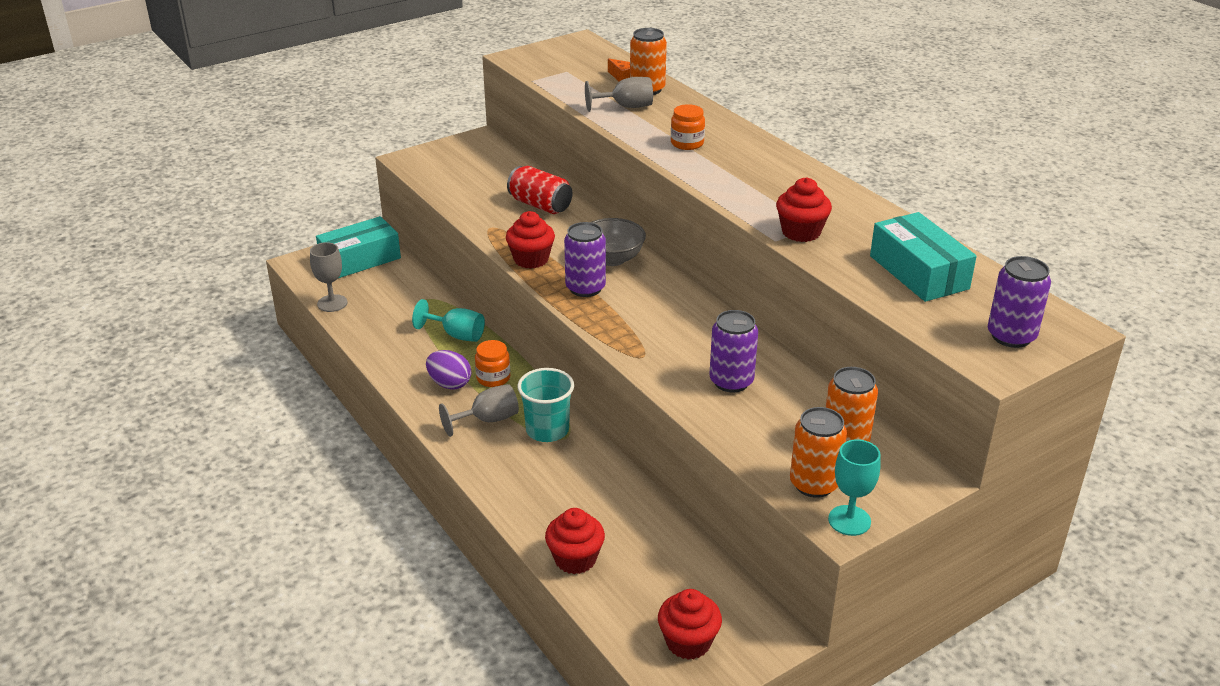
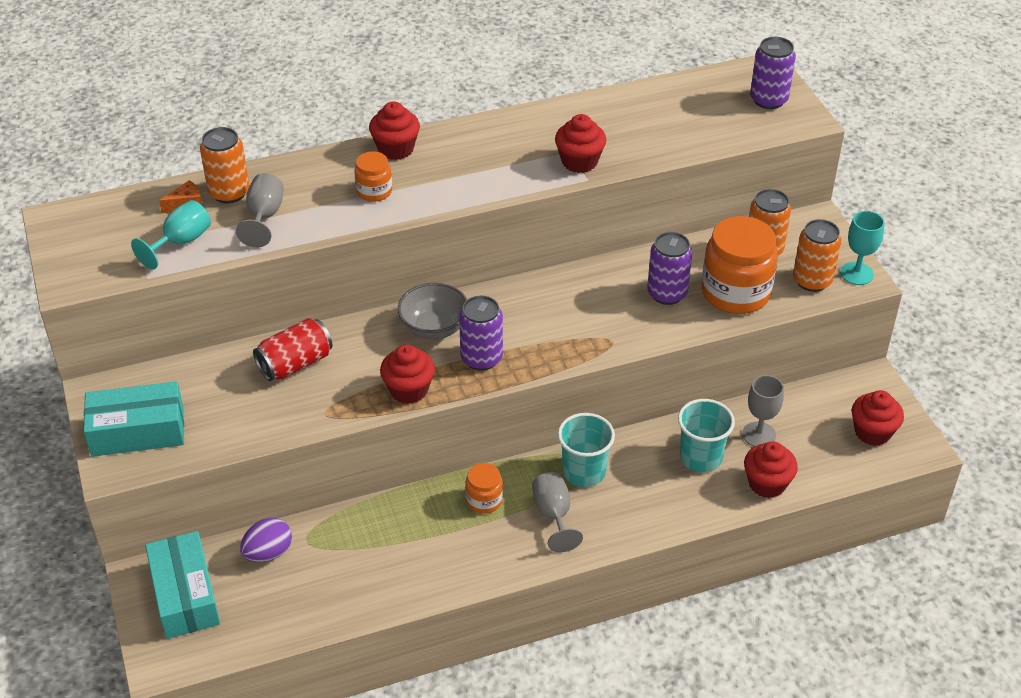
camera: 75 degrees left, 10 degrees up
(332, 303) = (275, 632): grey goblet -> grey goblet (759, 435)
(449, 384) = (481, 538): purple egg -> purple egg (268, 553)
(456, 335) = (392, 520): turquoise goblet -> turquoise goblet (181, 242)
(595, 505) = (701, 457): none -> turquoise cup
(752, 143) = (396, 149): none -> red cupcake
(759, 428) = (735, 292): none -> orange jar
(918, 272) = (666, 116): turquoise box -> turquoise box (138, 431)

